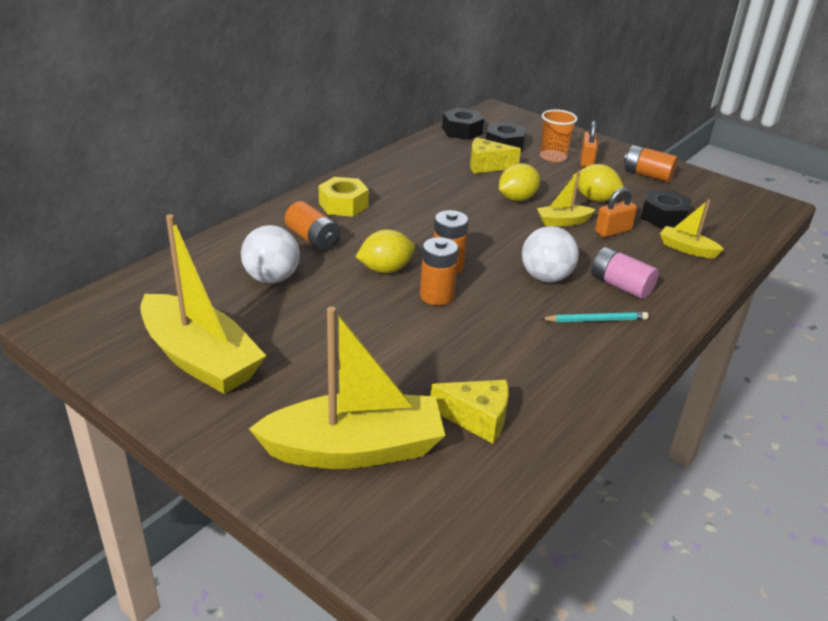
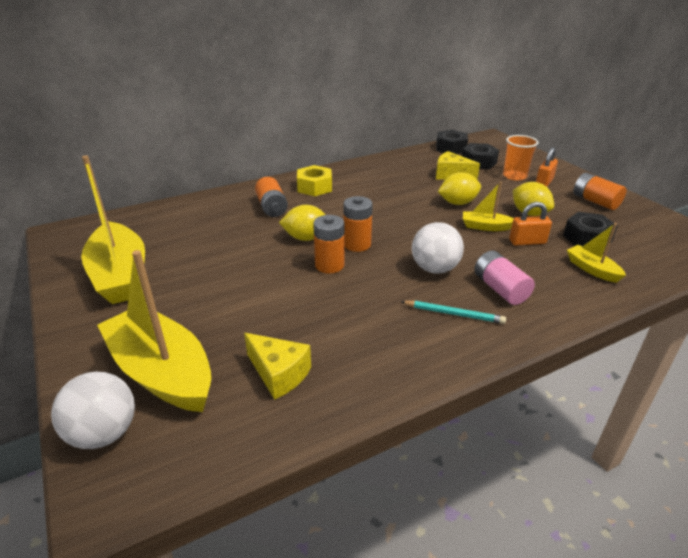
camera: 25 degrees right, 0 degrees up
(272, 278) = (219, 229): white ball -> white ball (104, 433)
(355, 449) = (162, 372): yellow boat -> yellow boat turned 150 degrees counterclockwise

